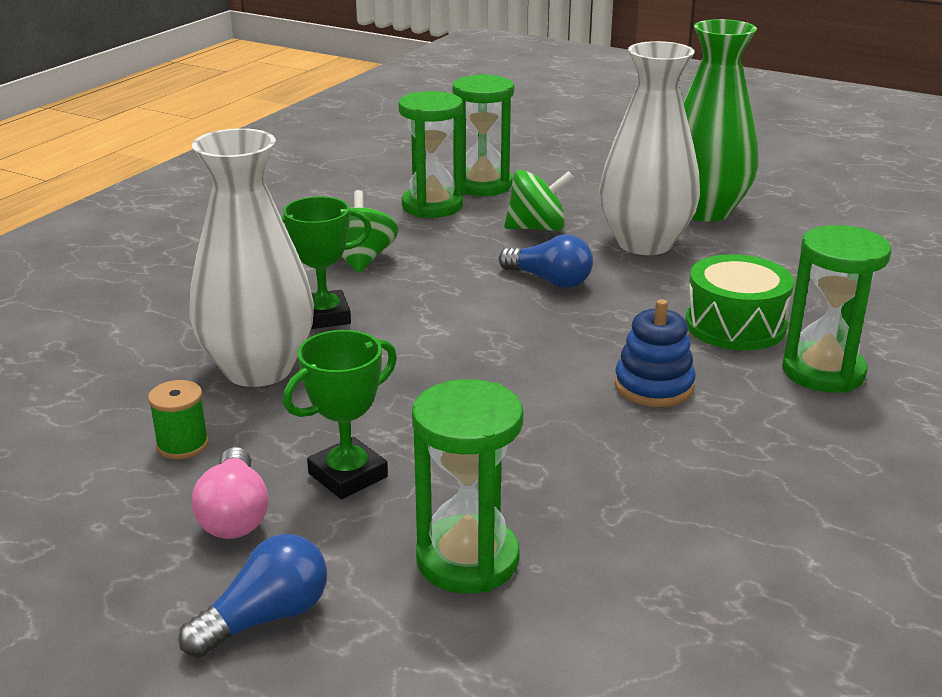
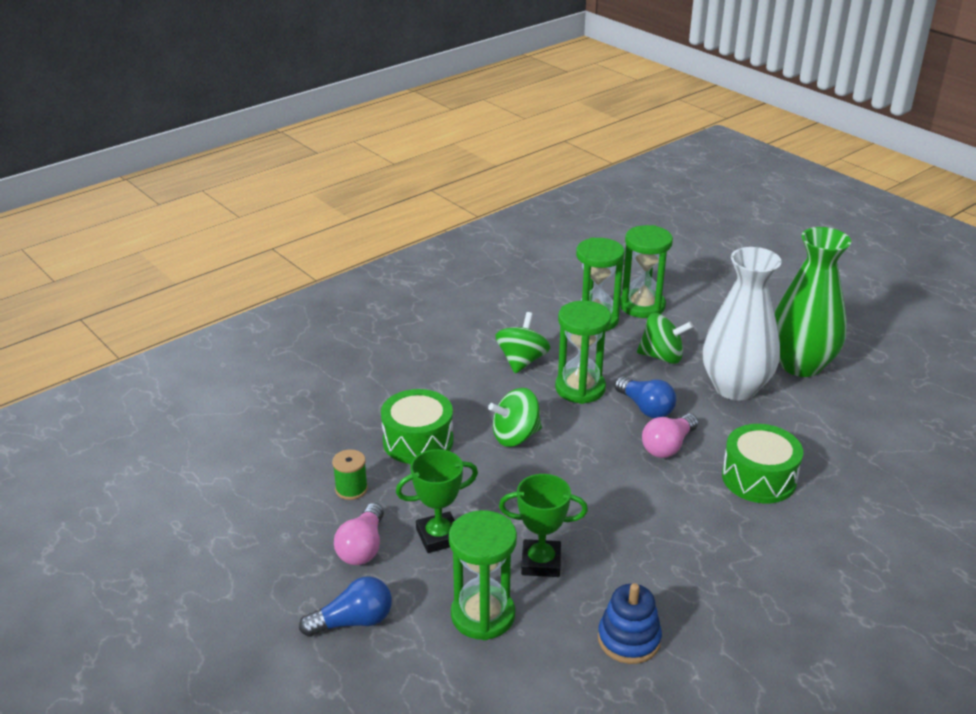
camera: 20 degrees right, 5 degrees up
(258, 369) = (418, 441): white vase -> green drum
(324, 316) = (477, 406): green trophy -> green trophy (541, 562)
(396, 339) = (515, 436): none -> green spinning top
(603, 314) = (668, 446): none -> pink light bulb
(654, 386) = (669, 516): blue stacking toy -> blue stacking toy (629, 639)
(823, 372) = (798, 534): green hourglass -> green hourglass (580, 388)

